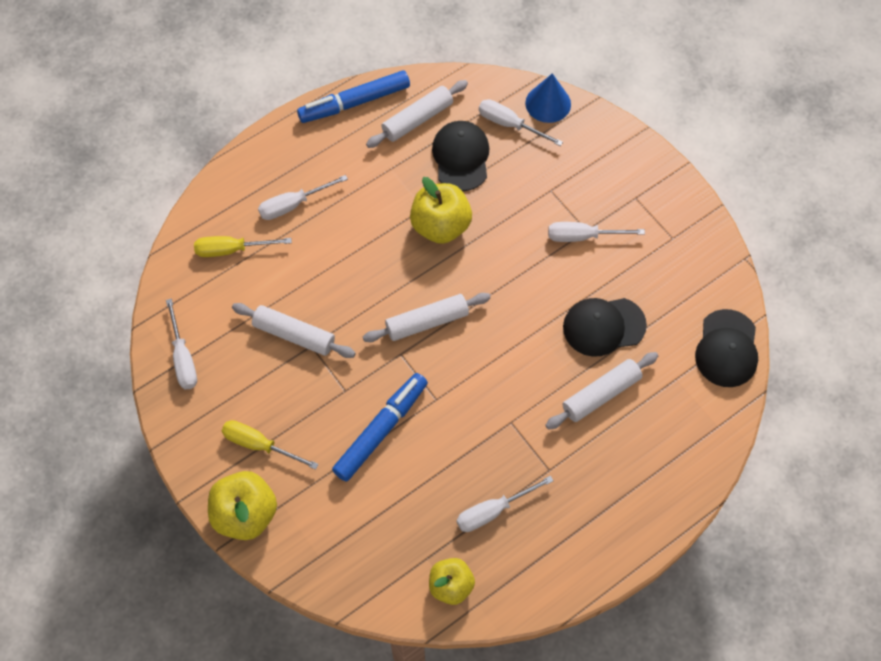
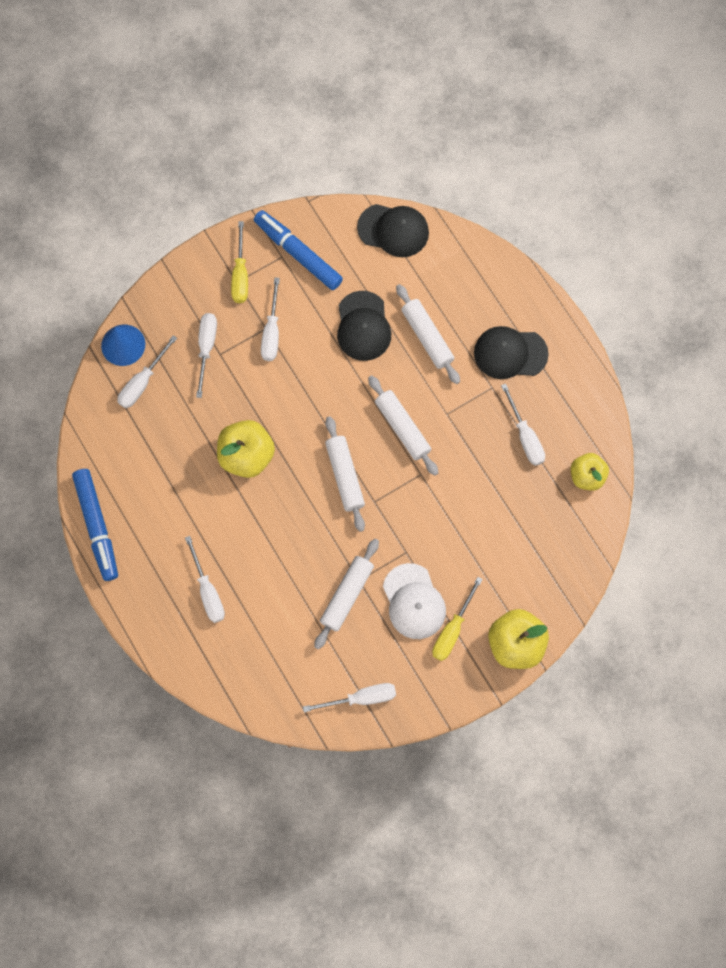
camera: 85 degrees left, 10 degrees up
(231, 250) = (251, 651): yellow screwdriver -> yellow screwdriver (240, 275)
(289, 402) = (414, 601): none -> white cap
(381, 430) = (446, 523): blue marker -> blue marker (298, 253)
(417, 119) = (125, 467): white rolling pin -> white rolling pin (402, 428)
(461, 157) = (173, 430): black cap -> black cap (510, 353)
(555, 177) = (206, 348): none -> white screwdriver

